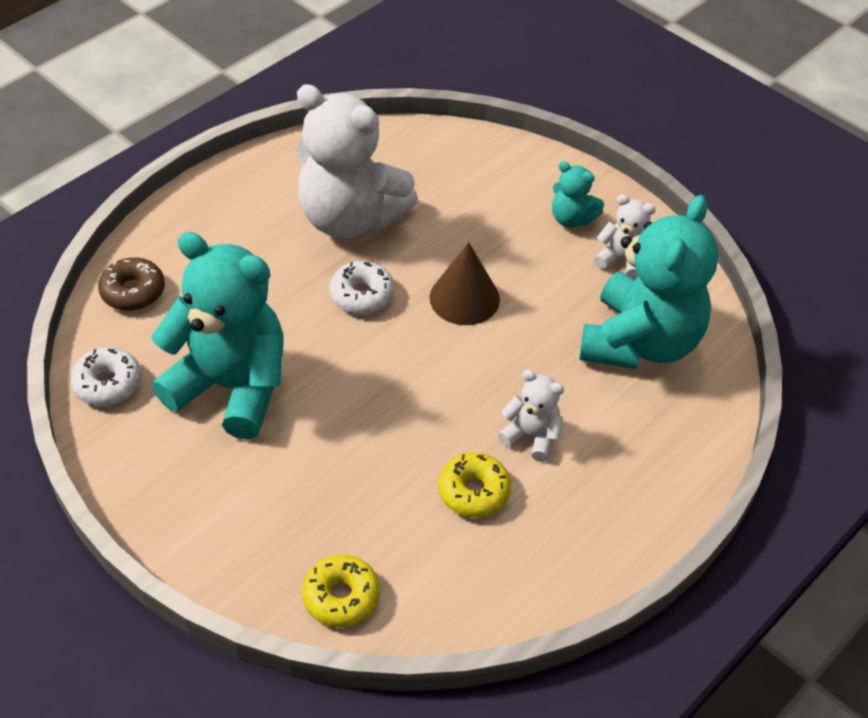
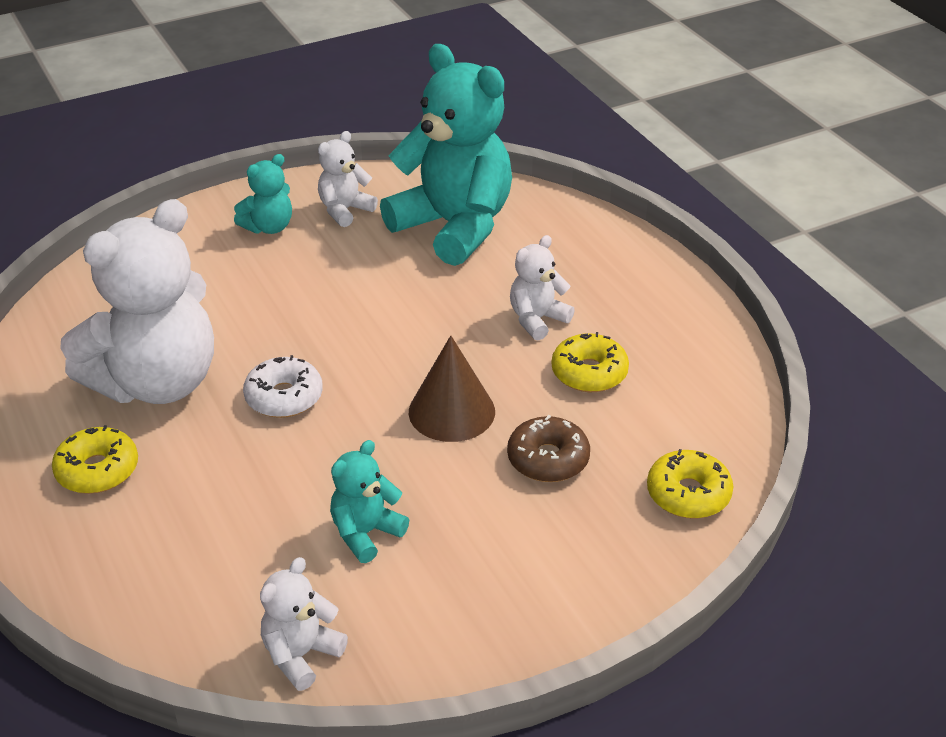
camera: 70 degrees left, 10 degrees down
(108, 384) = (301, 655): white donut -> white teddy bear
(133, 291) = (151, 605): brown donut -> brown donut (548, 459)
(231, 387) = (366, 533): turquoise teddy bear -> turquoise teddy bear, size x0.45
(249, 219) = (97, 470): none -> yellow donut
(464, 298) = (334, 323): brown cone -> brown cone (451, 411)

